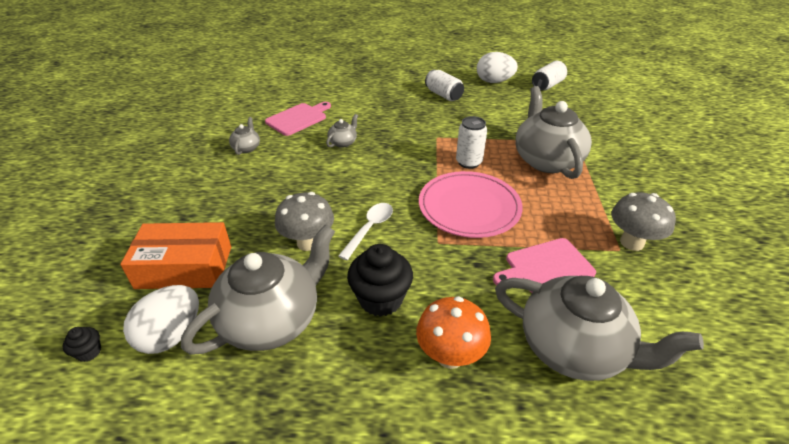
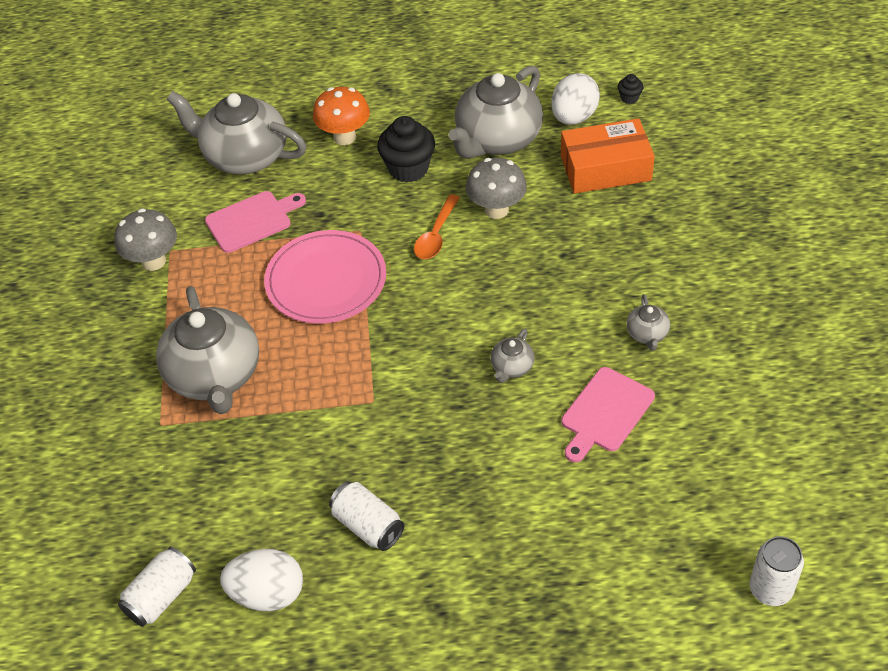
camera: 175 degrees right, 10 degrees up
(370, 229) = (436, 235): white spoon -> orange spoon
(468, 162) = (325, 354): white can -> white can (770, 589)

